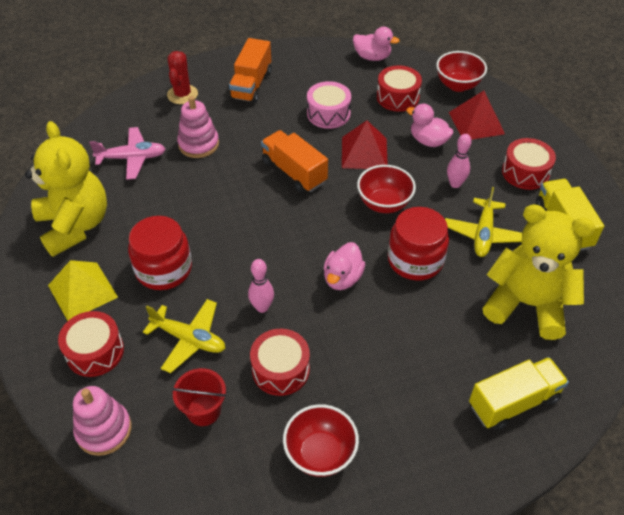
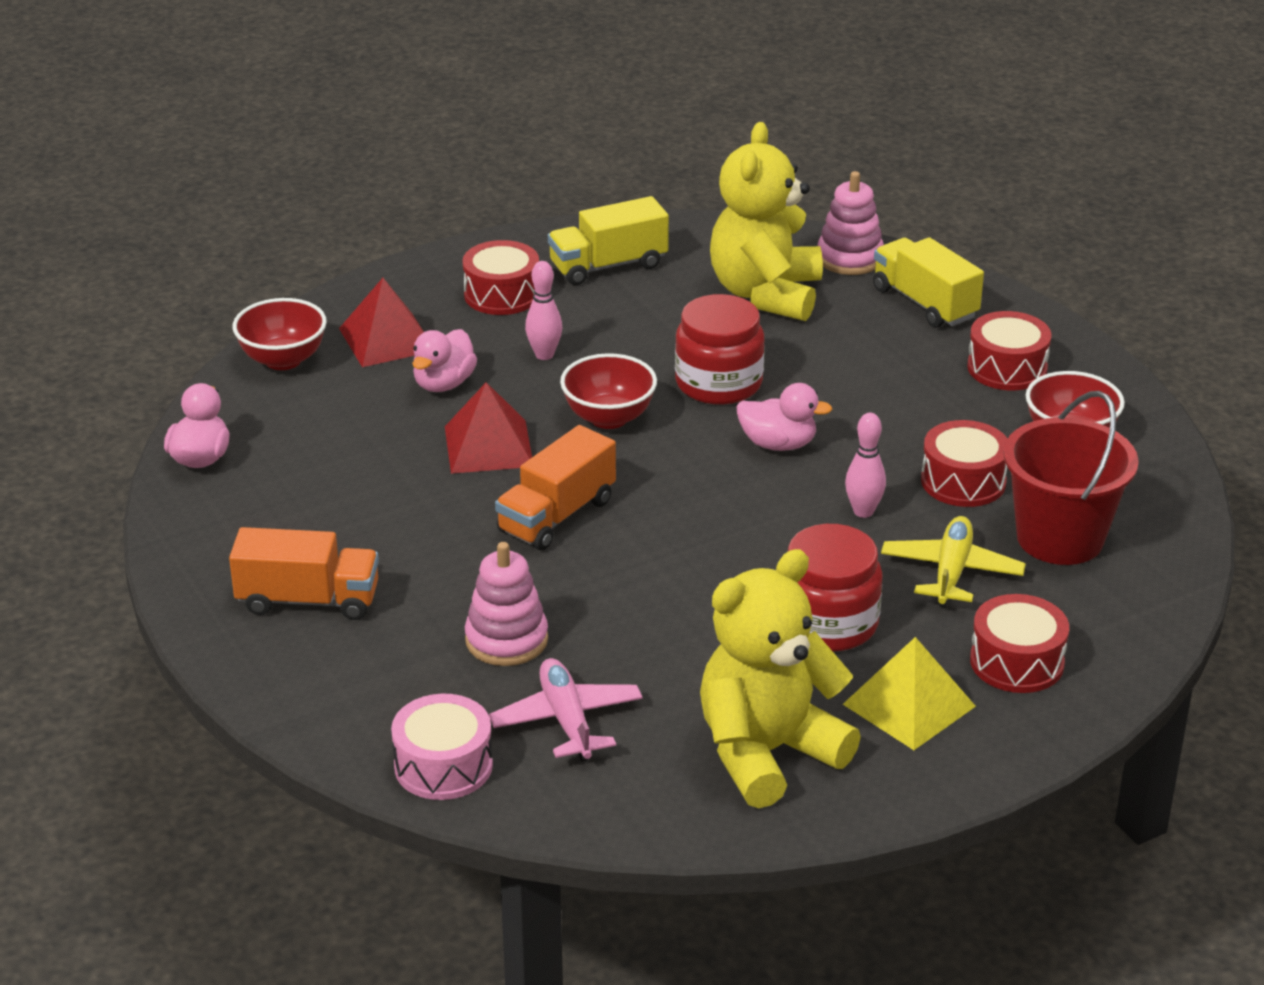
camera: 100 degrees left, 15 degrees down
(104, 430) = (1136, 622): pink stacking toy -> pink stacking toy (850, 258)
(182, 94) = (353, 690): red cactus -> none
(204, 410) = (1060, 538): red bucket -> red bucket, size x1.76
(328, 114) = (387, 494): pink drum -> pink drum (443, 765)
(397, 97) = (327, 421): red drum -> red drum (1007, 368)
(483, 234) = (646, 328): yellow plane -> none

